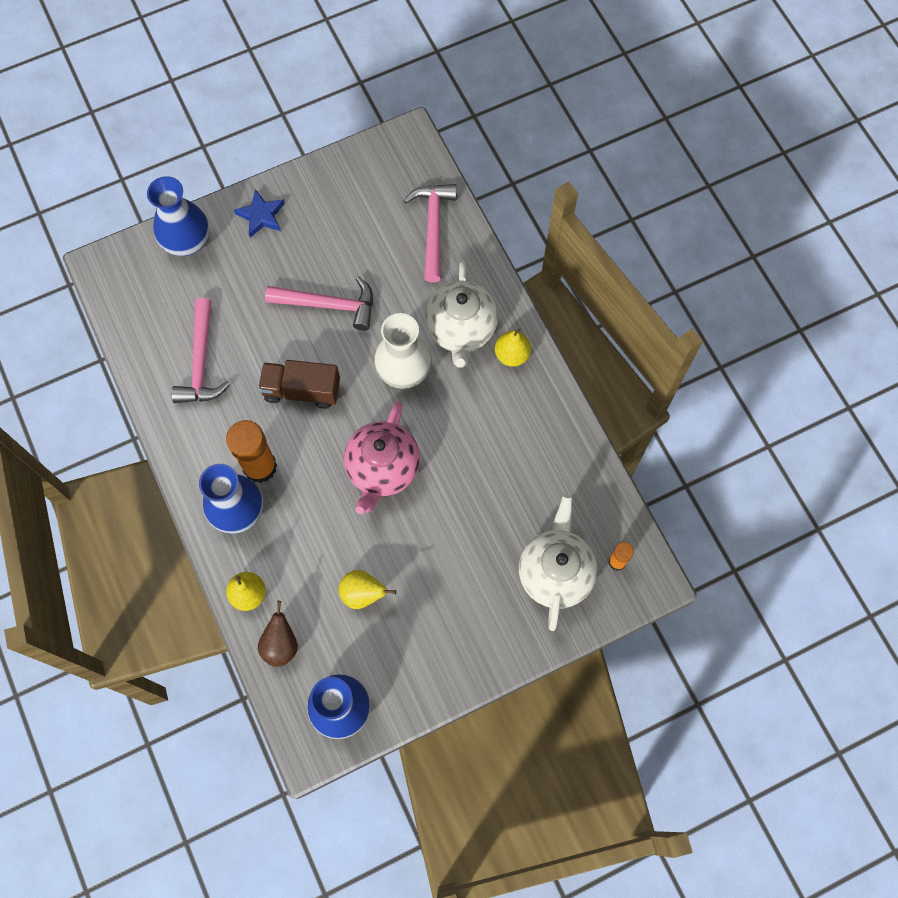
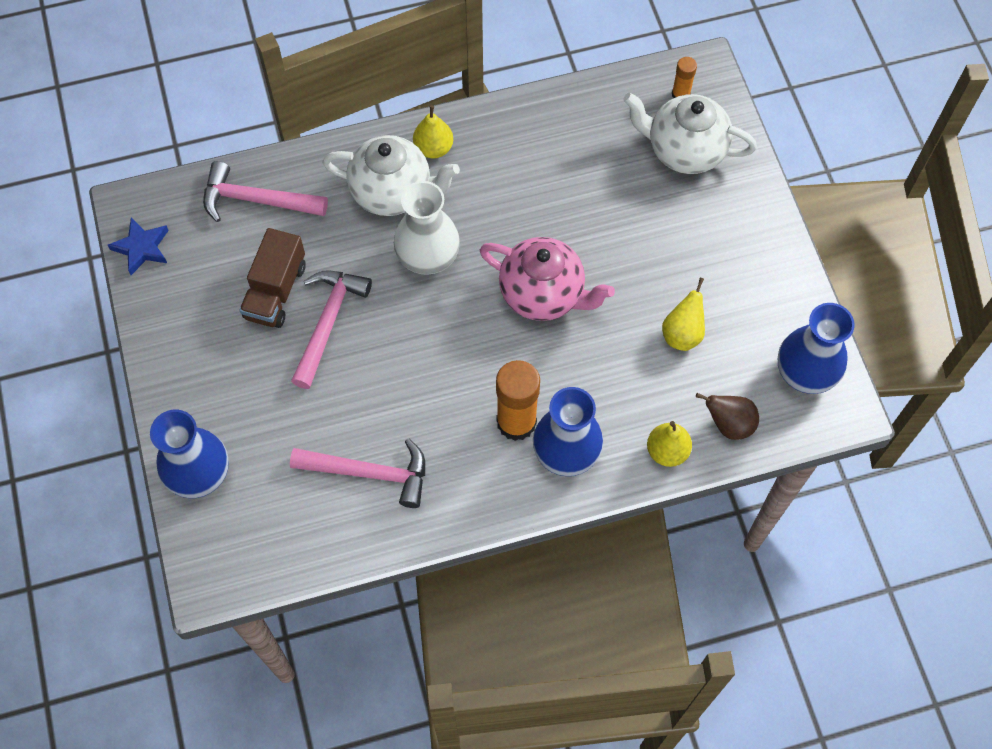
camera: 80 degrees left, 5 degrees down
(261, 216) = (188, 382): blue star -> blue star (142, 248)
(302, 390) = (430, 365): brown truck -> brown truck (275, 291)

